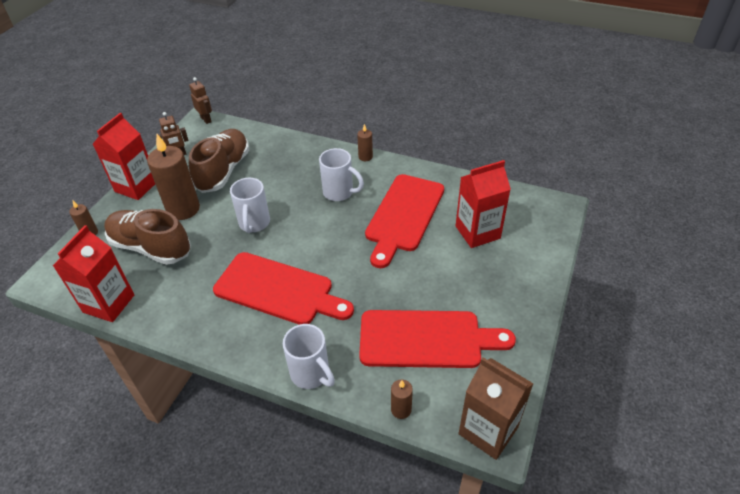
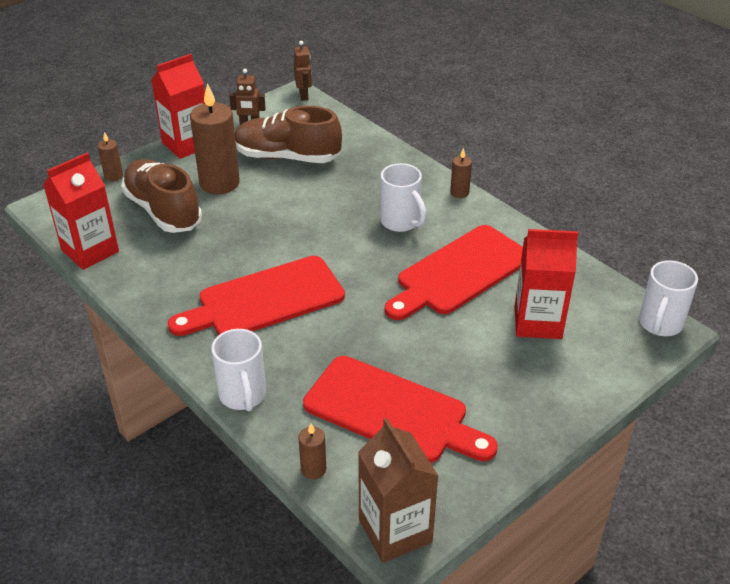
camera: 25 degrees right, 5 degrees down
(223, 171) = (287, 157): brown shoe -> brown shoe turned 120 degrees counterclockwise
(254, 224) = (284, 223): white mug -> white mug (659, 324)
(278, 290) = (265, 300): red cutting board -> red cutting board turned 105 degrees clockwise

